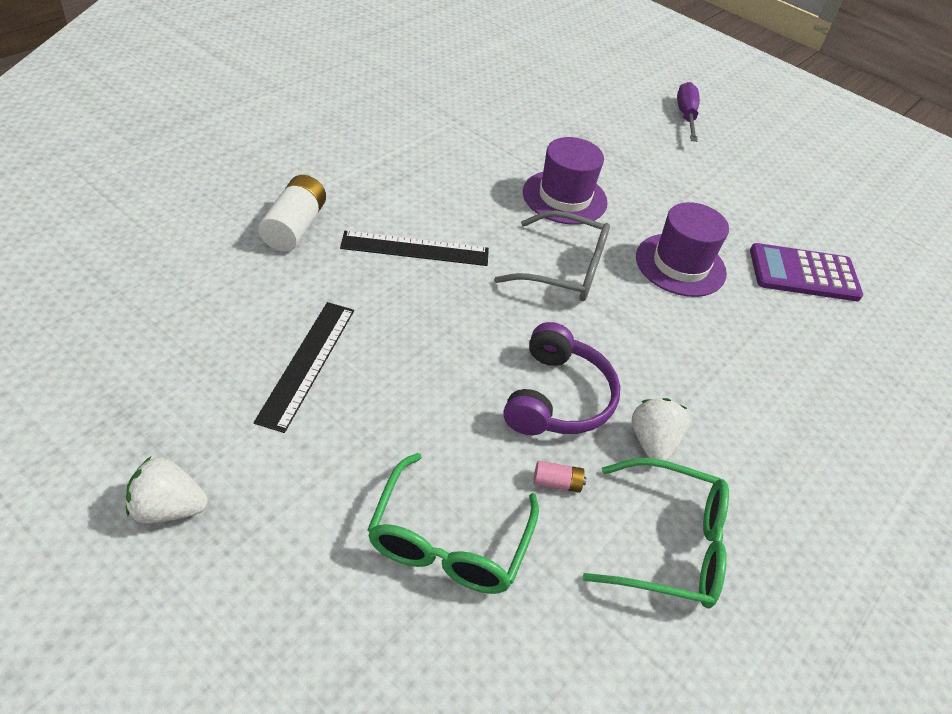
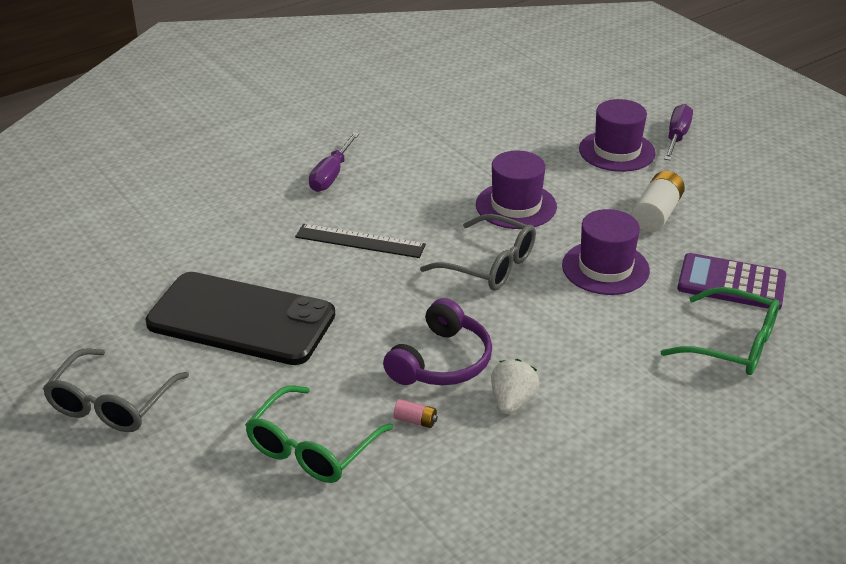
camera: 20 degrees right, 10 degrees down
(168, 508) = (112, 404): white strawberry -> grey glasses
(295, 227) = (262, 219): white battery -> white battery (656, 214)
(307, 363) = (241, 319): black ruler -> black phone
(357, 170) = (331, 175): none -> purple screwdriver
(637, 132) = (616, 151): none -> purple hat
(668, 544) = (493, 472): green glasses -> green glasses (732, 344)

